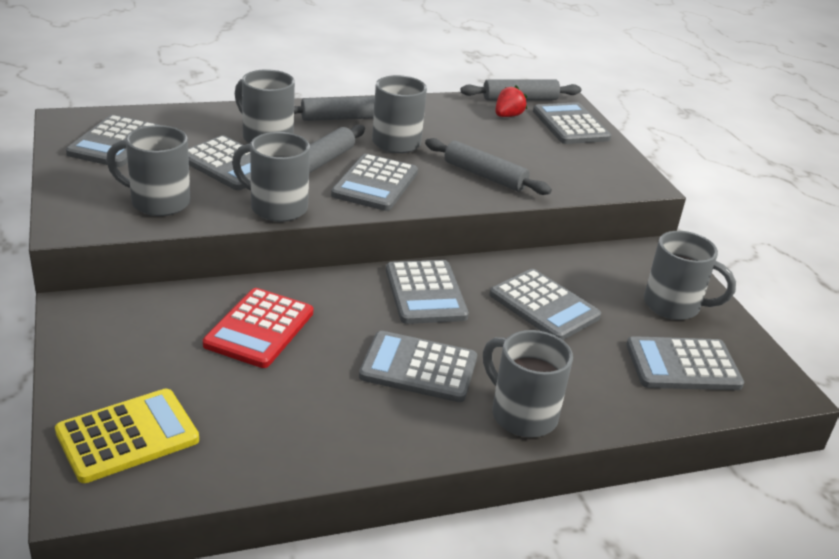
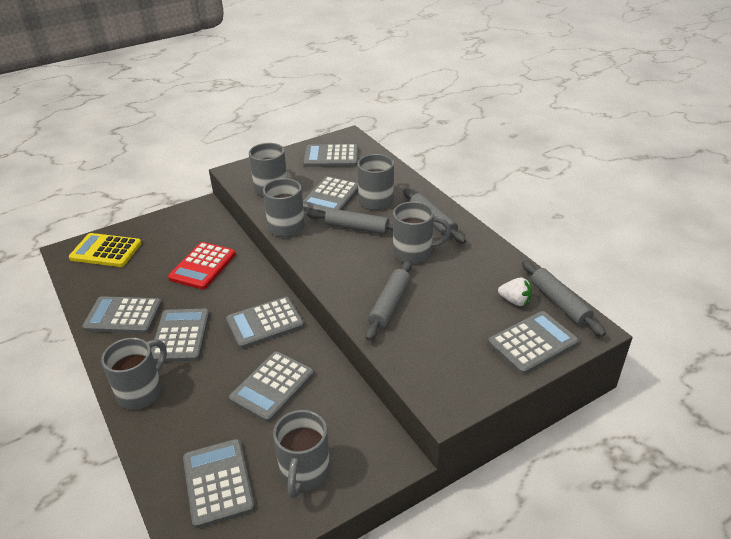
camera: 80 degrees right, 5 degrees up
(127, 436) = (106, 251): yellow calculator -> yellow calculator turned 150 degrees clockwise
(259, 329) = (203, 266): red calculator -> red calculator turned 75 degrees counterclockwise
(375, 184) = (342, 256): grey calculator -> grey calculator (123, 316)
(508, 116) = (515, 301): red strawberry -> white strawberry

